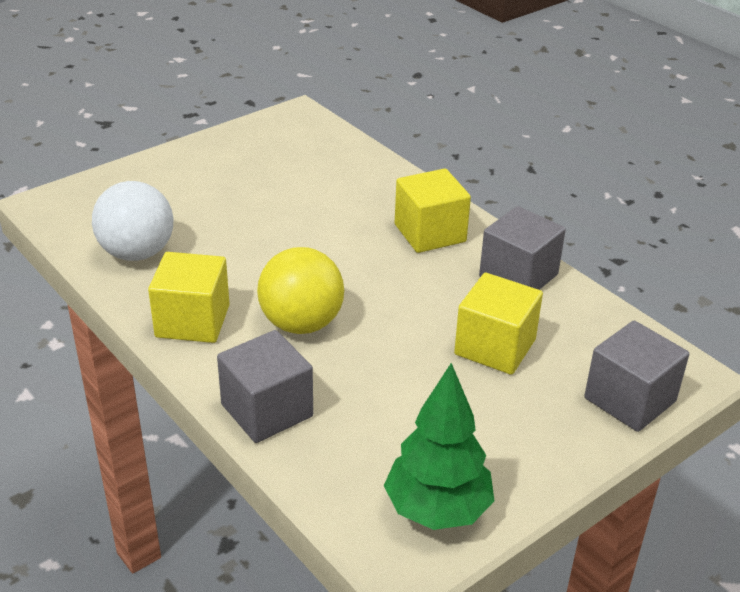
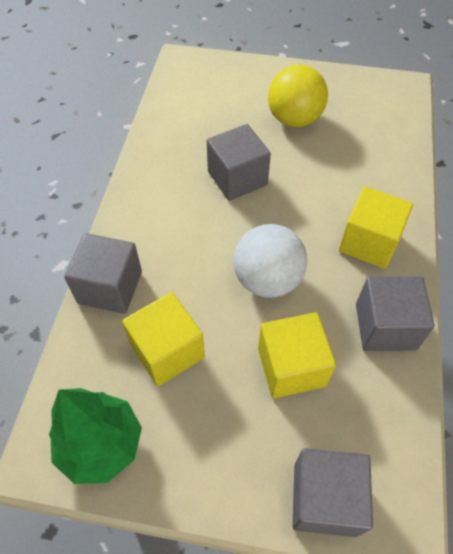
camera: 50 degrees right, 20 degrees up
(137, 253) = (182, 126): white ball -> white ball (267, 280)
(192, 321) = (151, 194): yellow cube -> yellow cube (167, 351)
(255, 259) = (237, 178): none -> grey cube
(301, 323) = (202, 245): yellow ball -> yellow ball (294, 119)

